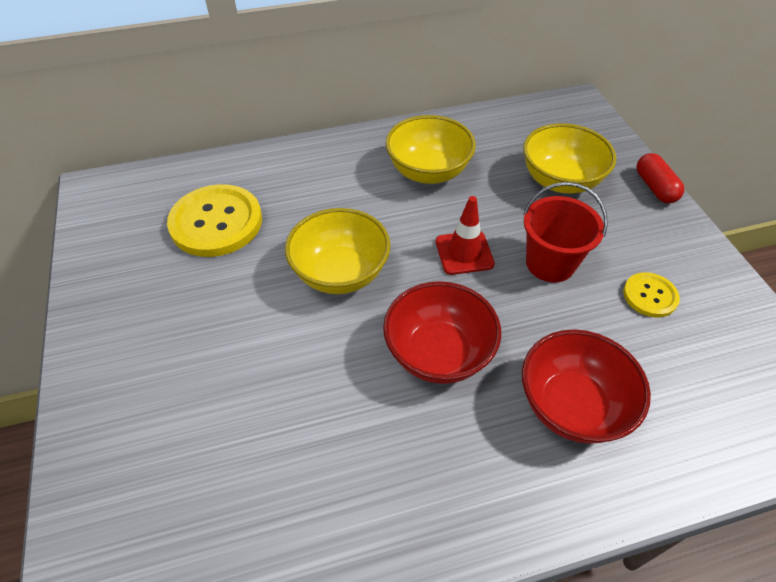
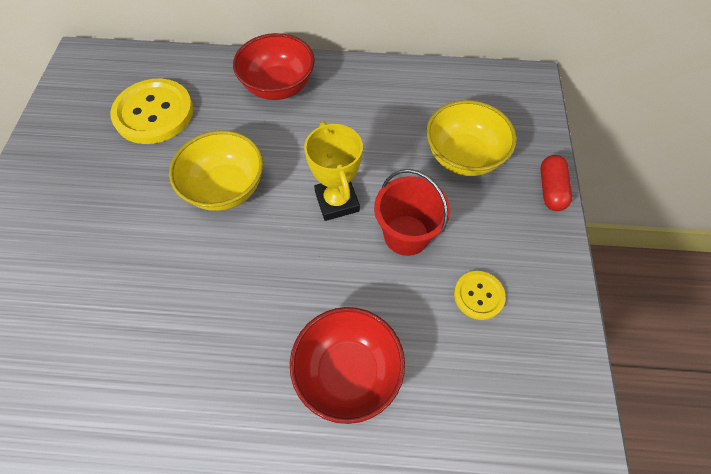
camera: 20 degrees right, 10 degrees up
(428, 172) = (349, 114): yellow bowl -> none
(438, 353) = (265, 286): red bowl -> red bowl (278, 86)
(464, 253) = (337, 201): red traffic cone -> yellow trophy

